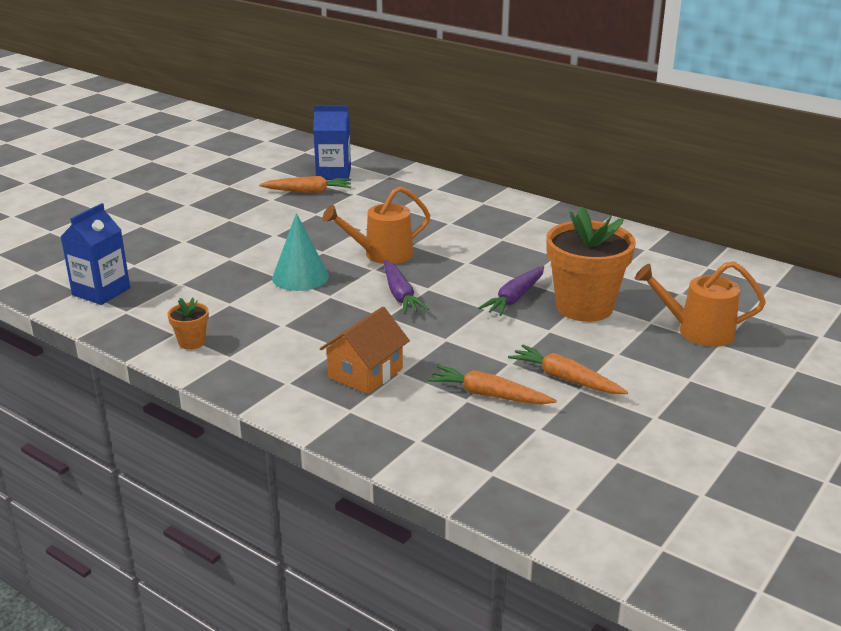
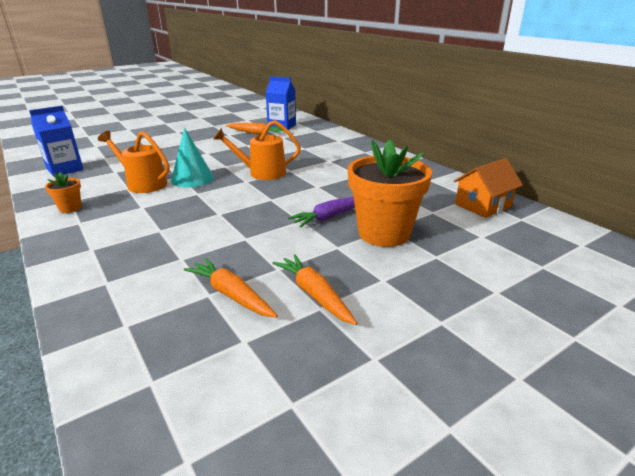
camera: 20 degrees right, 0 degrees up
(366, 373) = (155, 253): orange house -> orange house (483, 205)
(400, 295) = (246, 200): purple carrot -> none
(698, 331) = (480, 274): orange watering can -> orange watering can (143, 184)

